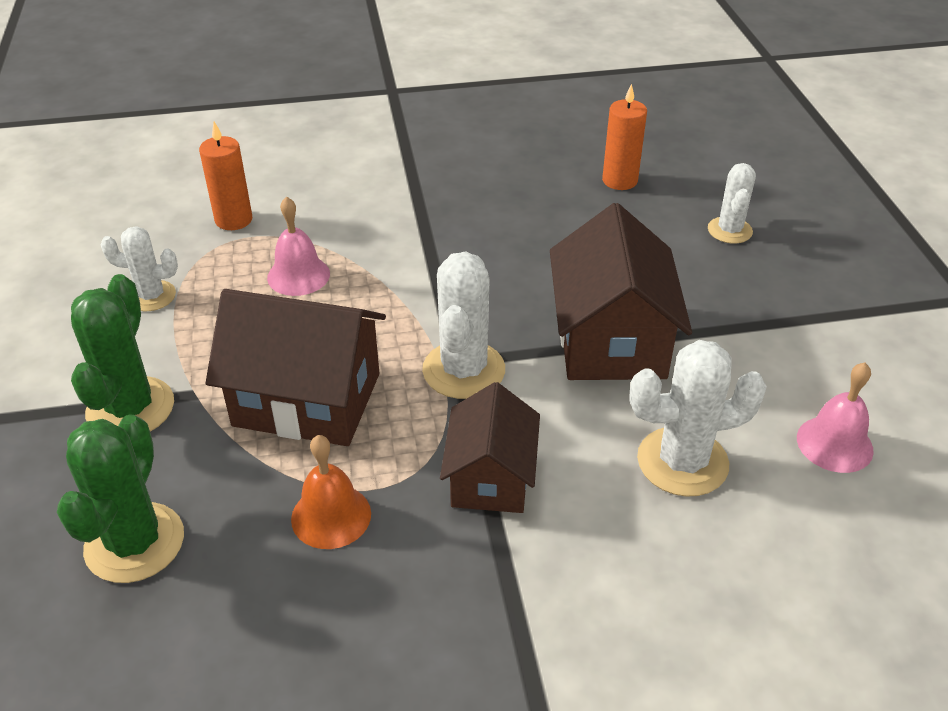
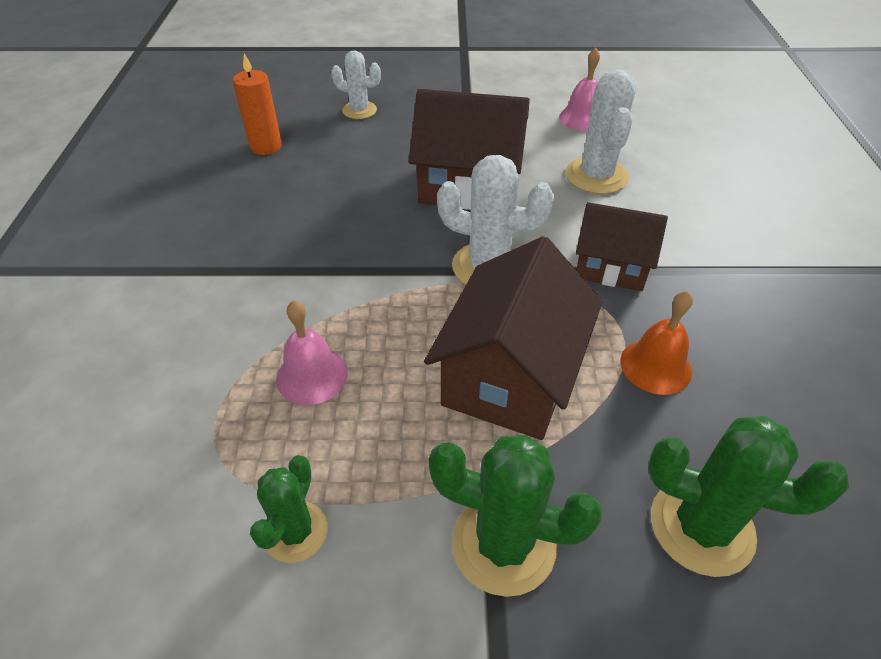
camera: 80 degrees left, 5 degrees up
(151, 296) = (295, 531): white cactus -> green cactus
(233, 220) = (170, 438): orange candle -> none

